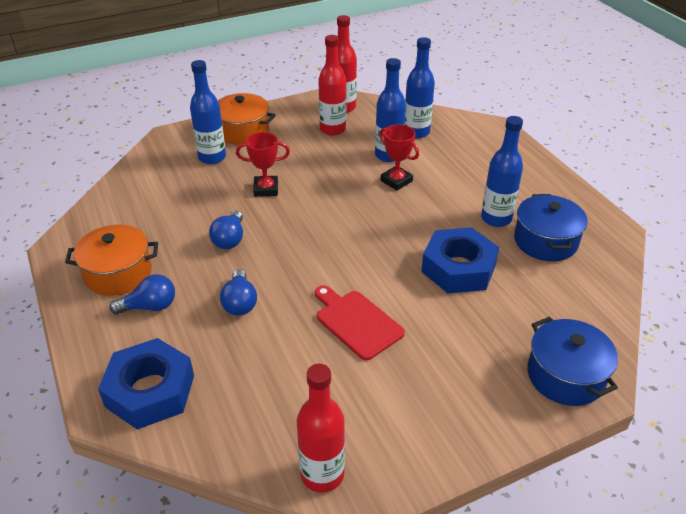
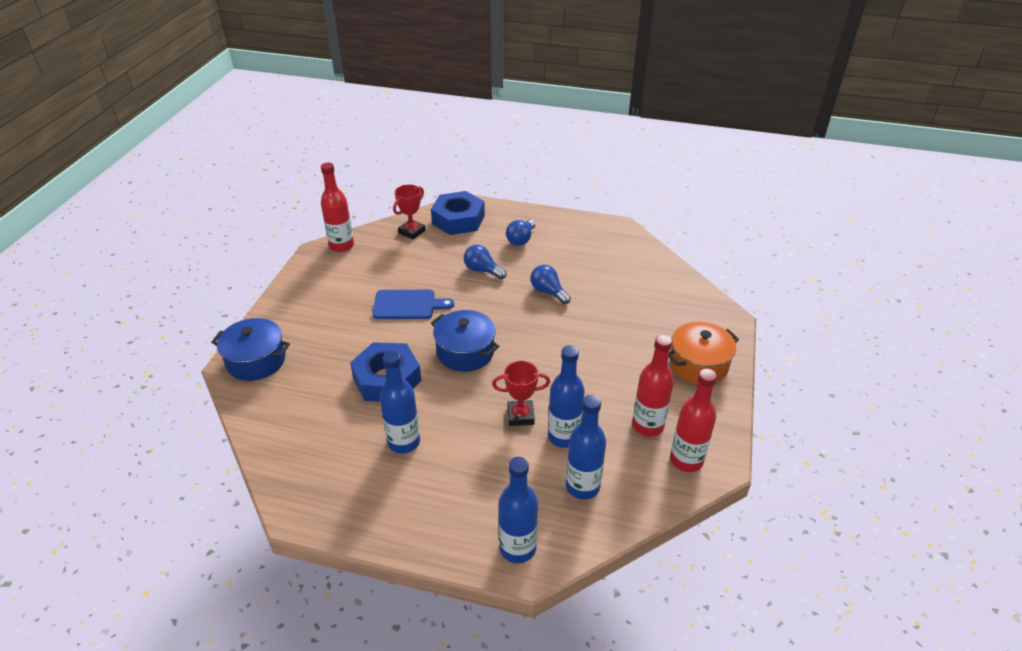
camera: 130 degrees right, 0 degrees up
(118, 273) = (565, 239): orange pot -> none
(212, 157) = (668, 328): blue bottle -> blue bottle (517, 548)
(266, 189) = (591, 335): red trophy -> red trophy (412, 232)
(356, 322) = (408, 305): red cutting board -> blue cutting board
(545, 241) = (345, 451): blue pot -> blue pot (465, 352)

